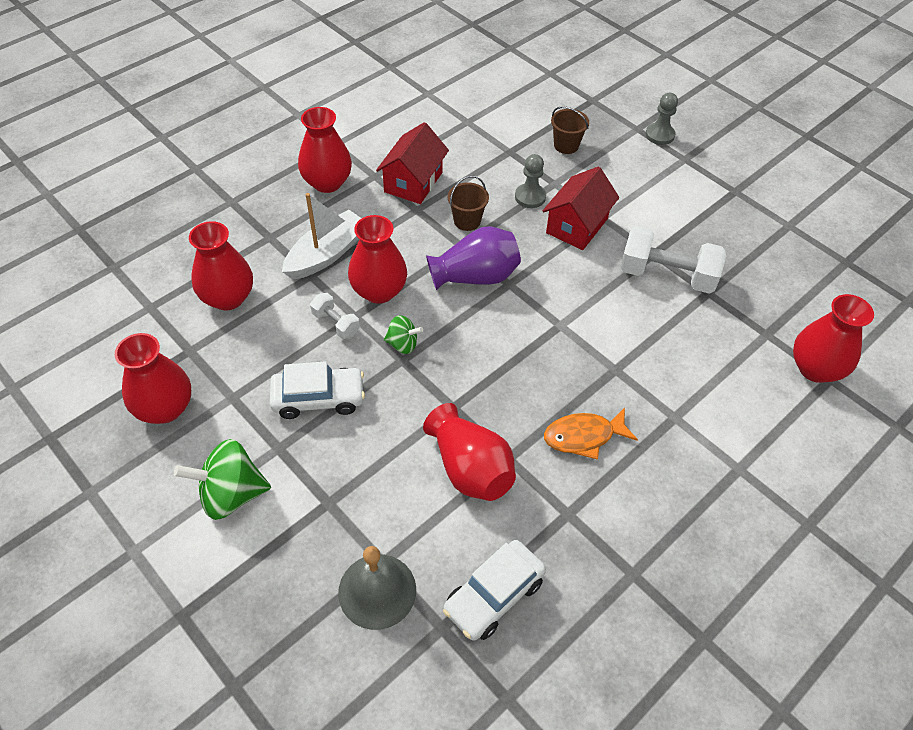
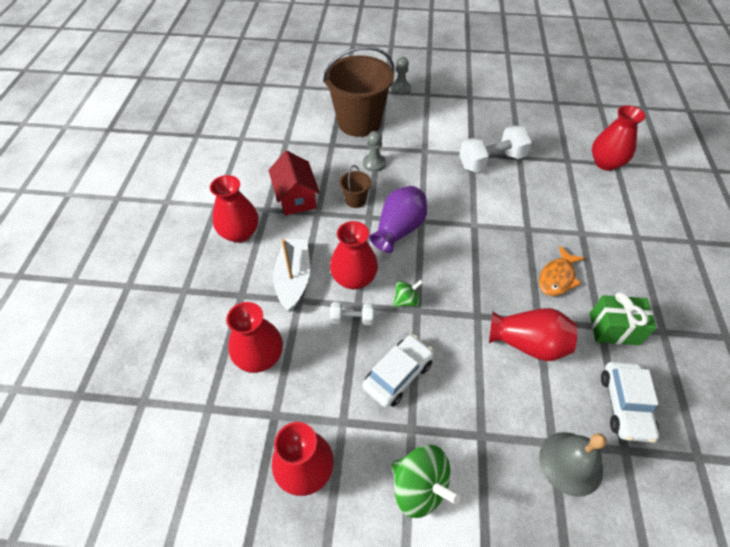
camera: 40 degrees left, 0 degrees up
(231, 494) = (419, 487): green spinning top -> green spinning top turned 90 degrees counterclockwise
(566, 145) = (359, 122): brown bucket -> brown bucket, size x2.38
(577, 226) = (417, 164): red house -> none
(579, 527) = (614, 329): none -> green gift

